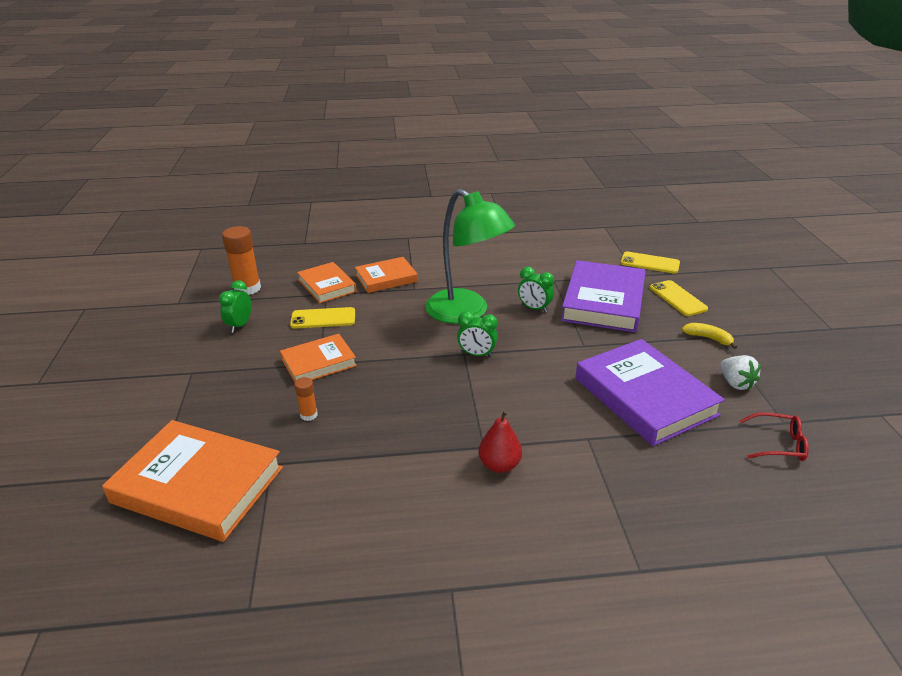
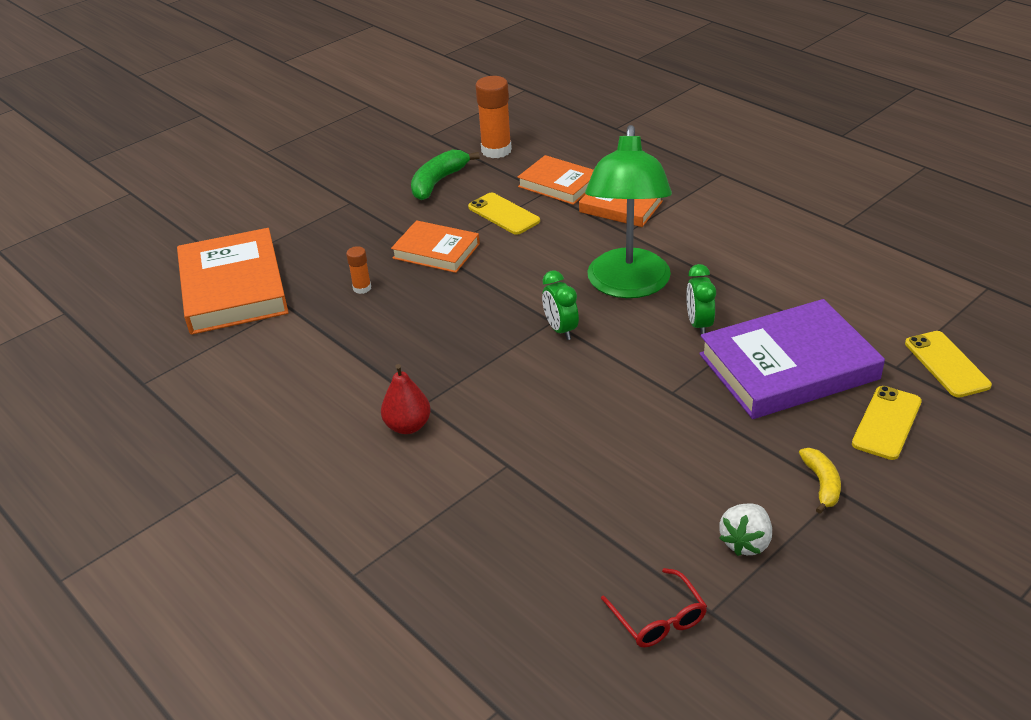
camera: 55 degrees right, 5 degrees up
(240, 325) = (438, 182): green clock -> green banana
(327, 286) = (559, 184): orange book -> orange book turned 75 degrees counterclockwise
(645, 396) = (627, 477): purple book -> none

